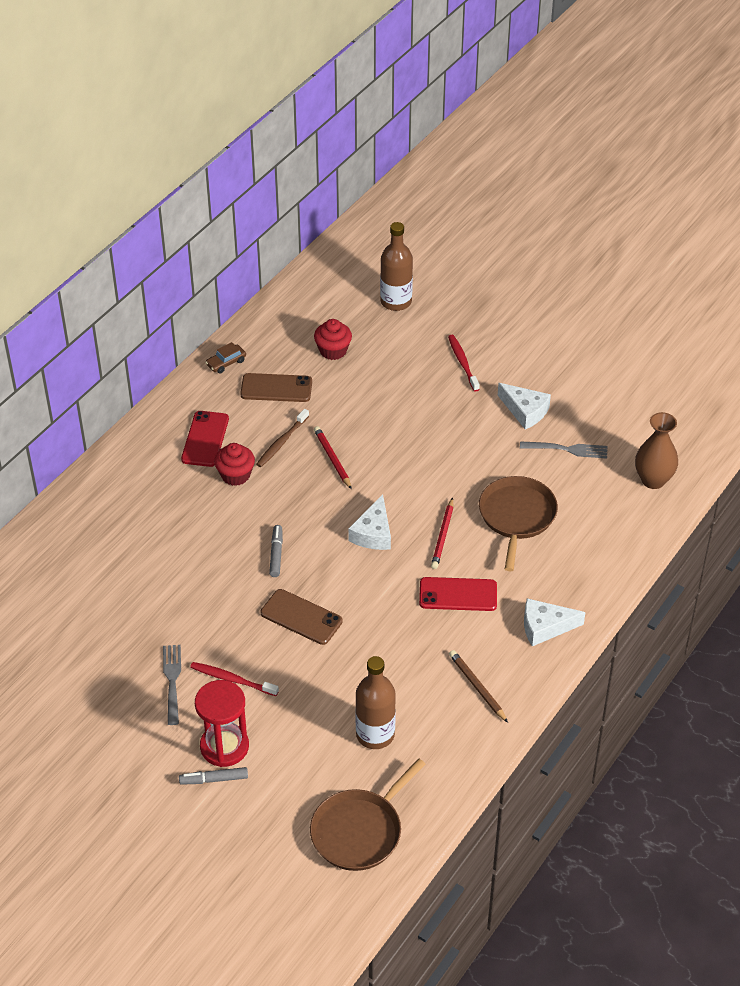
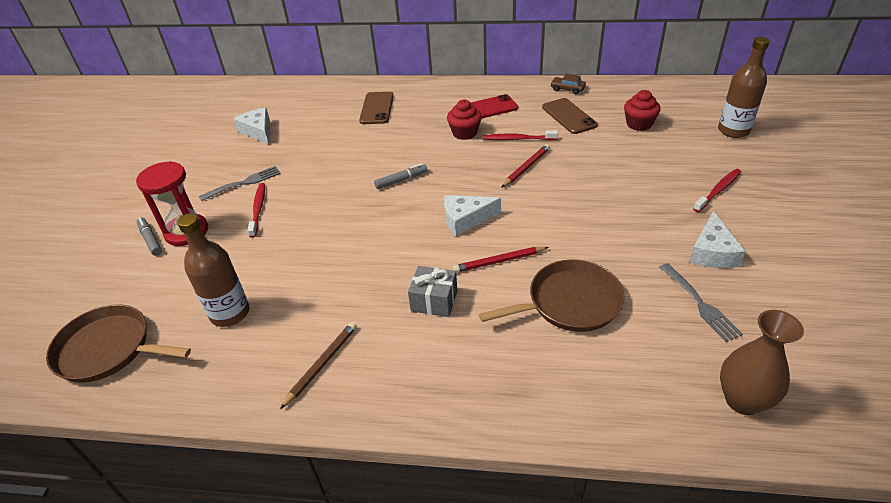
camera: 65 degrees right, 5 degrees down
(281, 442) = (517, 139): brown toothbrush -> red toothbrush
(301, 617) = (343, 218): brown phone -> brown phone (377, 108)
(458, 594) = (434, 301): red phone -> grey gift
(545, 627) = (437, 388): white cheese -> white cheese (258, 131)

